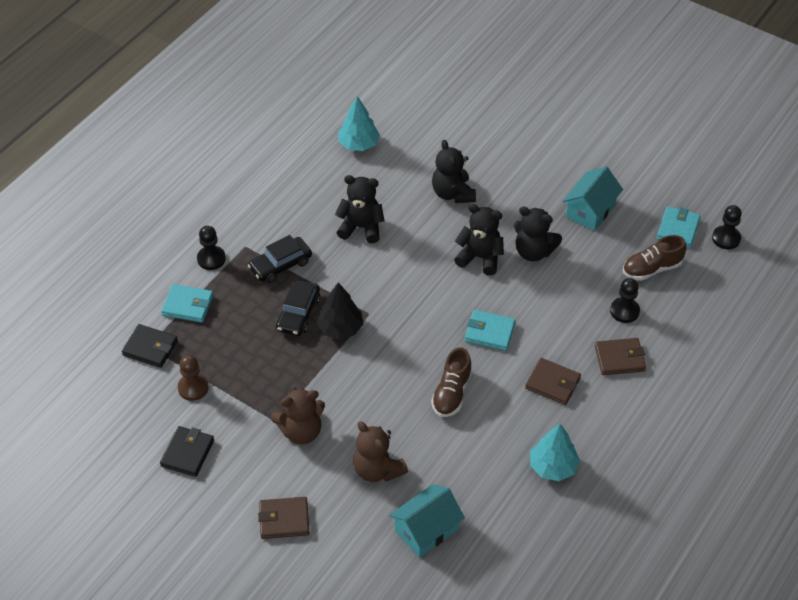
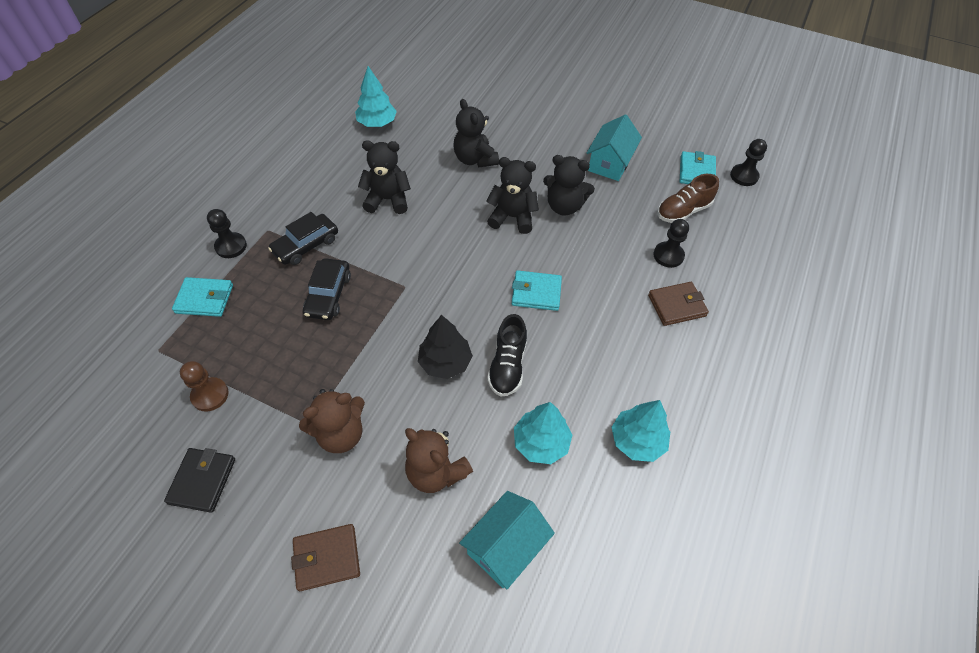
camera: 10 degrees left, 5 degrees up
(150, 348) = (160, 352): black wallet -> none
(340, 328) = (376, 306): black tree -> black tree (445, 362)
(451, 393) = (507, 366): brown shoe -> black shoe
(469, 458) = (541, 442): none -> turquoise tree
(552, 383) = (614, 341): brown wallet -> none

